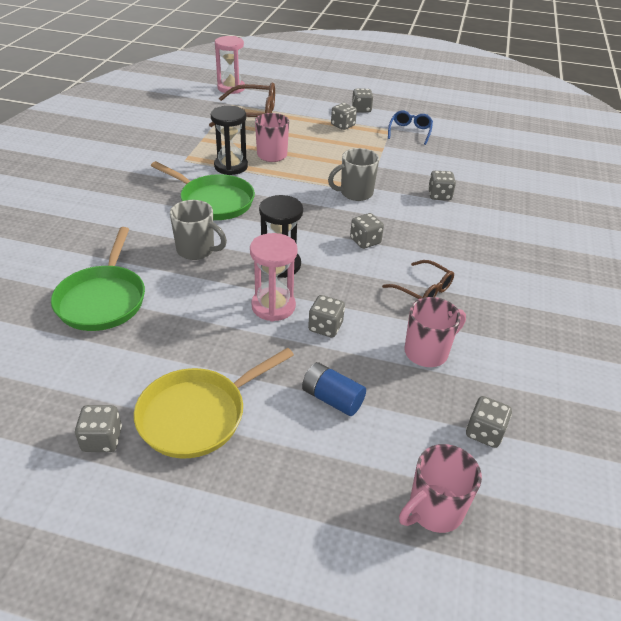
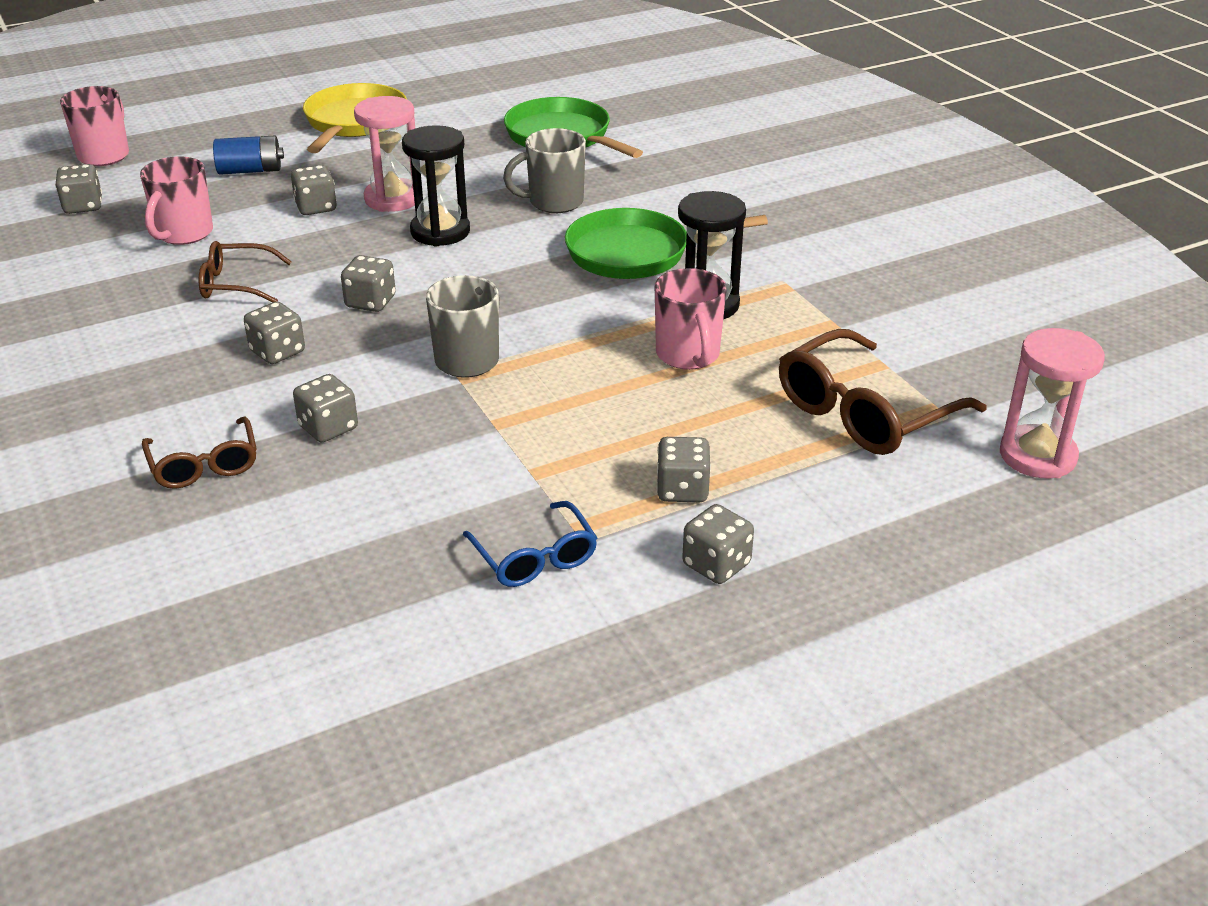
camera: 140 degrees right, 5 degrees down
(102, 439) = (405, 90): grey dice -> grey dice (277, 352)
(499, 205) = (204, 465): none -> brown glasses

